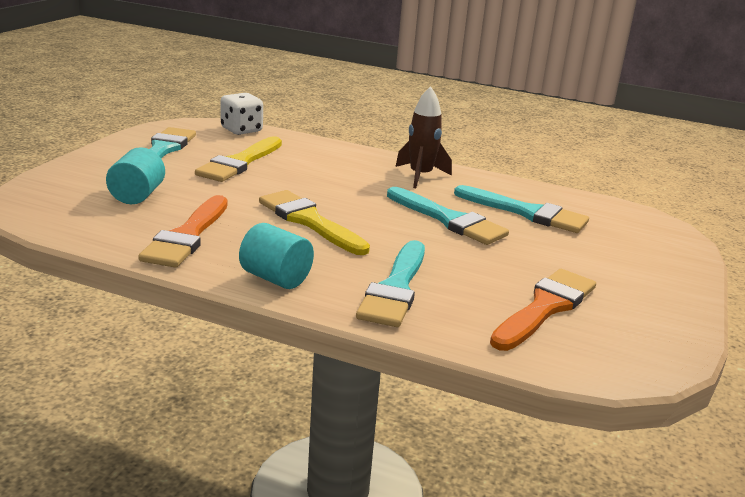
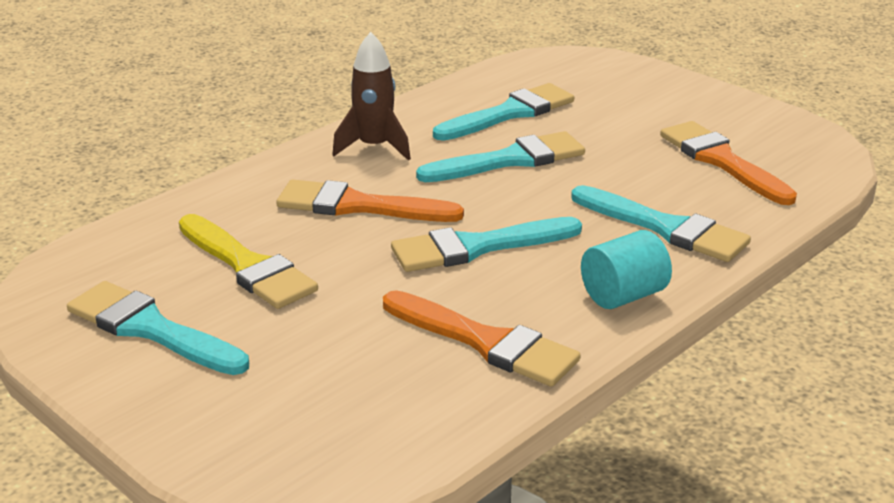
camera: 65 degrees left, 5 degrees up
(137, 195) = (327, 370): turquoise cylinder -> none
(241, 130) = (107, 244): white dice -> none
(309, 221) = (477, 247): yellow brush -> turquoise brush
(335, 181) = (359, 206): none -> orange brush

